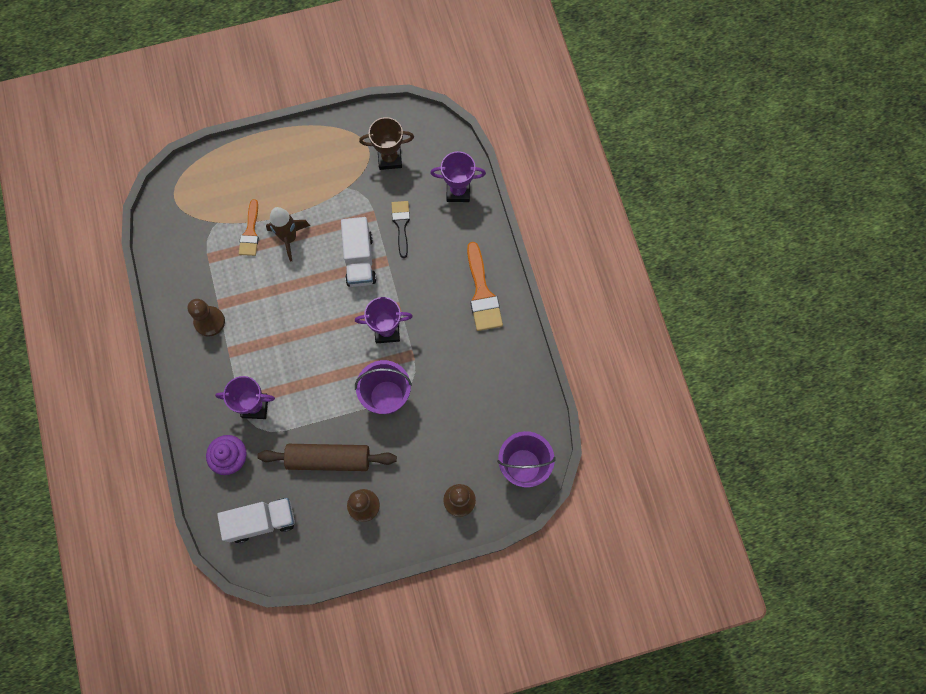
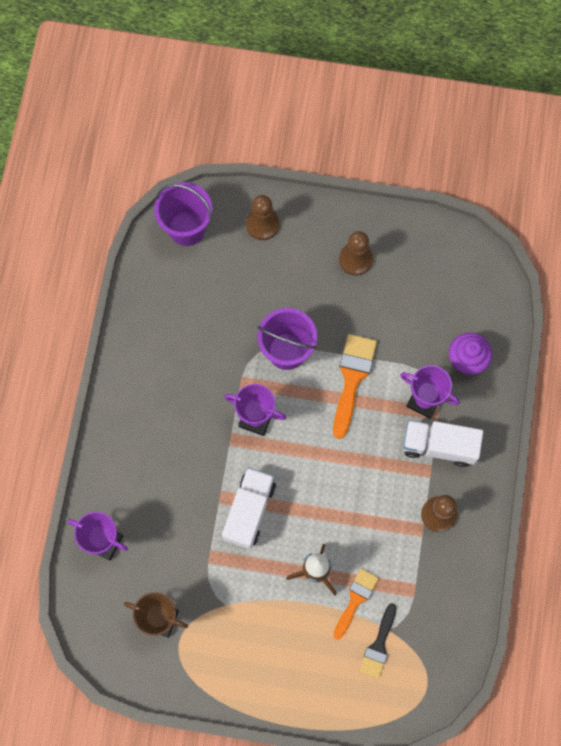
camera: 155 degrees left, 0 degrees up
(261, 521) = (459, 287): white truck -> white truck (439, 446)
(329, 459) = (370, 317): brown rolling pin -> none
(401, 225) = (185, 531): black brush -> black brush (378, 645)
(482, 293) = (138, 414): orange brush -> orange brush (352, 378)

